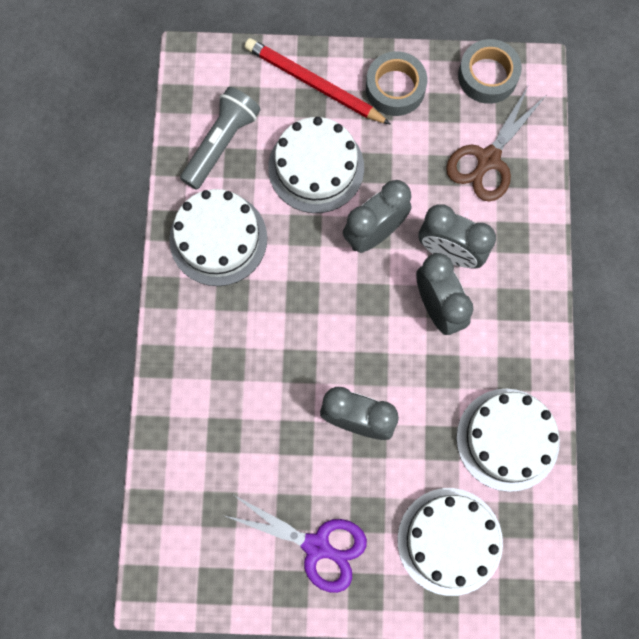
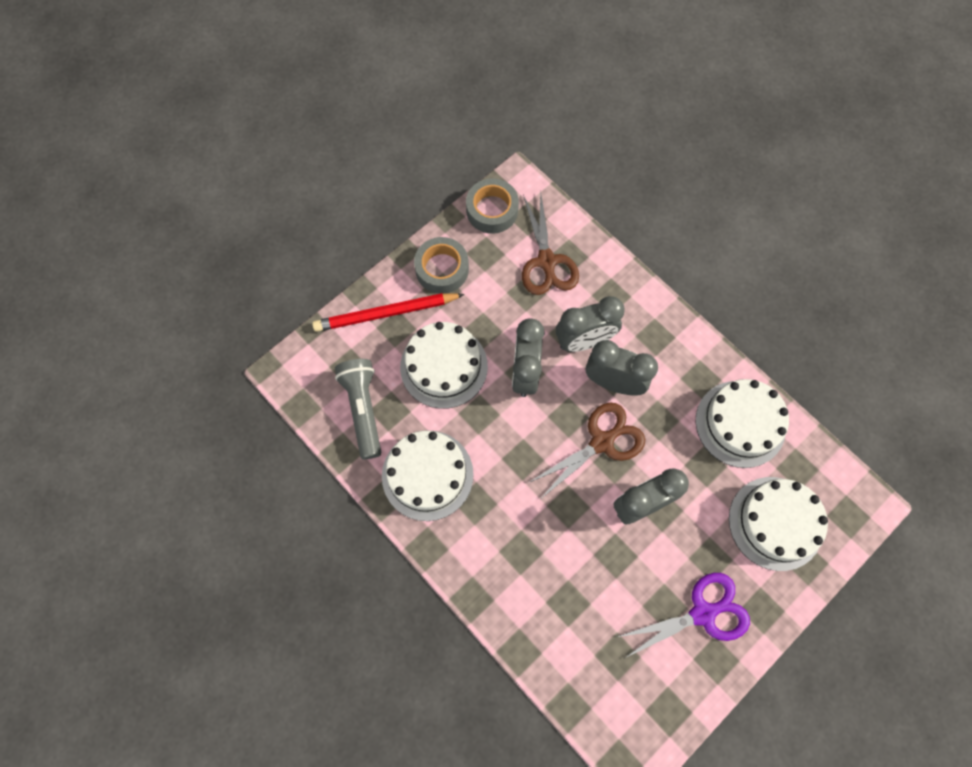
camera: 45 degrees left, 5 degrees down
(378, 344) = (601, 442): none -> brown scissors

